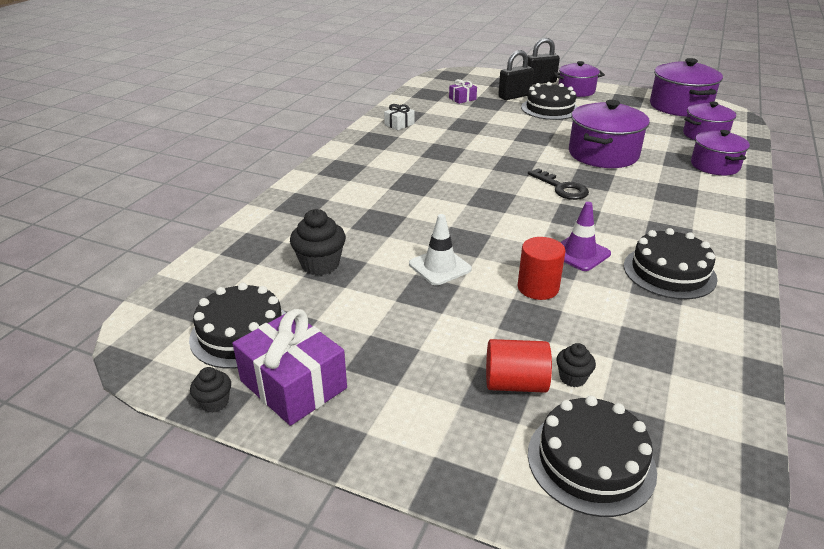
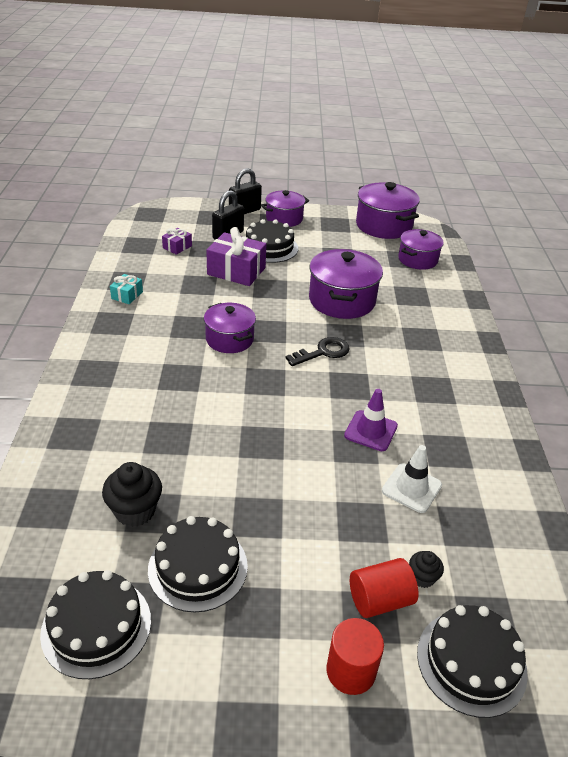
camera: 25 degrees left, 5 degrees up
(214, 402) = (113, 724): black cupcake -> none
(293, 384) = (182, 672): purple gift -> purple gift (236, 271)
(399, 124) = (127, 295): white gift -> turquoise gift
(439, 267) = (254, 481): white traffic cone -> white traffic cone (411, 488)
(538, 288) = (352, 482): red cylinder -> red cylinder (351, 671)
(561, 188) = (323, 352): black key -> black key turned 60 degrees counterclockwise
(669, 272) = (450, 433): black cake -> black cake (198, 567)
(715, 166) = (439, 297): purple pot -> purple pot (229, 339)

